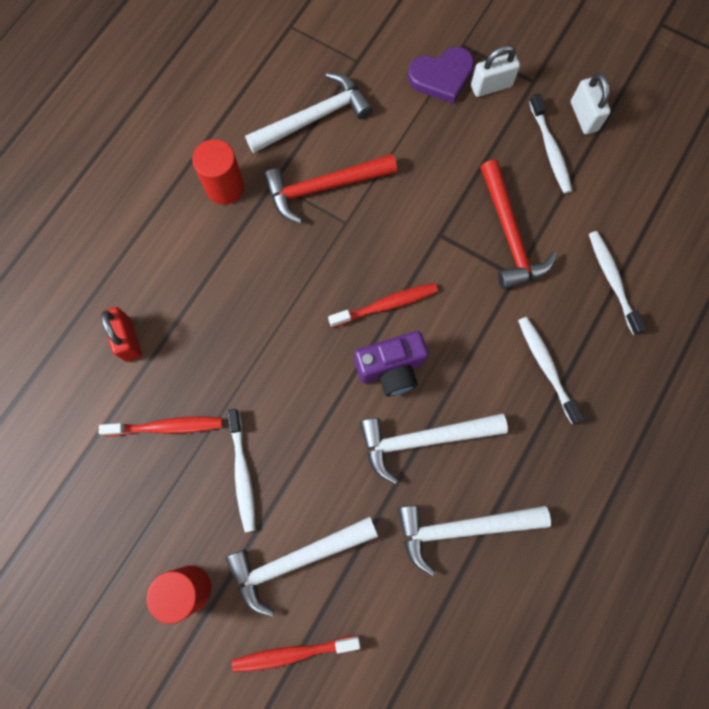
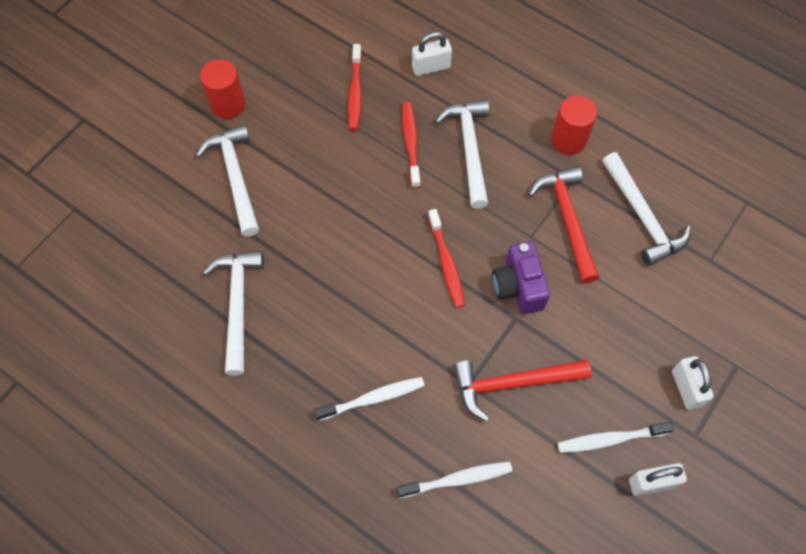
camera: 95 degrees right, 10 degrees down
(128, 339) = (431, 67): red padlock -> white padlock
(242, 472) = (310, 143): white toothbrush -> none
(294, 653) = (166, 172): red toothbrush -> red toothbrush (410, 144)
(391, 369) = (385, 262): purple camera -> purple camera (518, 287)
(423, 439) = (318, 282): white hammer -> white hammer (469, 149)
(442, 77) = (695, 339): purple heart -> none

